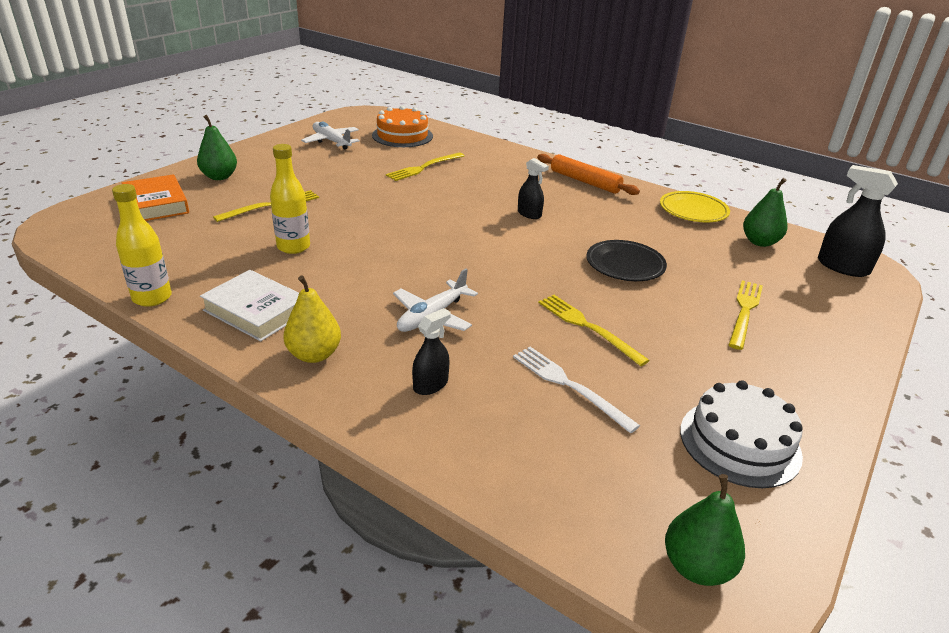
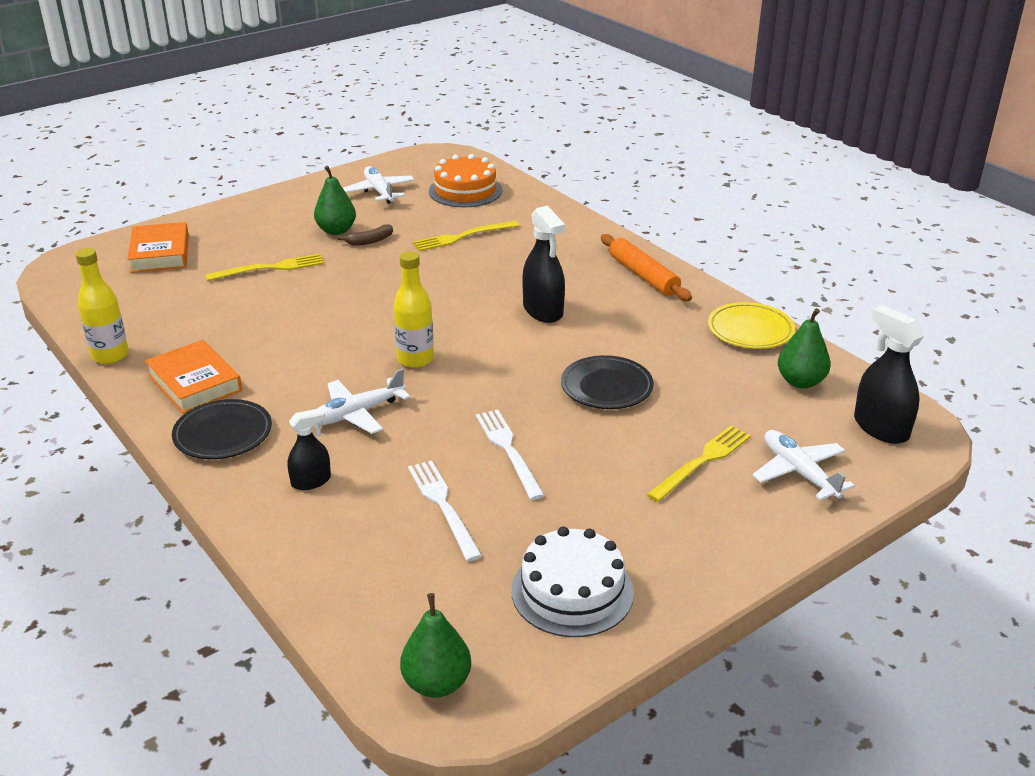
camera: 20 degrees right, 0 degrees up
(219, 177) = (236, 227): green pear -> green pear (336, 230)
(256, 311) = (195, 383): white book -> orange book
(293, 247) = (266, 319): yellow bottle -> yellow bottle (415, 359)
(314, 355) = (223, 434): yellow pear -> black plate
(348, 177) = (369, 241): none -> brown banana
(529, 214) = (543, 310): black spray bottle -> black spray bottle, size x1.65
(588, 327) = (508, 450): yellow fork -> white fork
(819, 308) = (799, 472): none -> white plane

